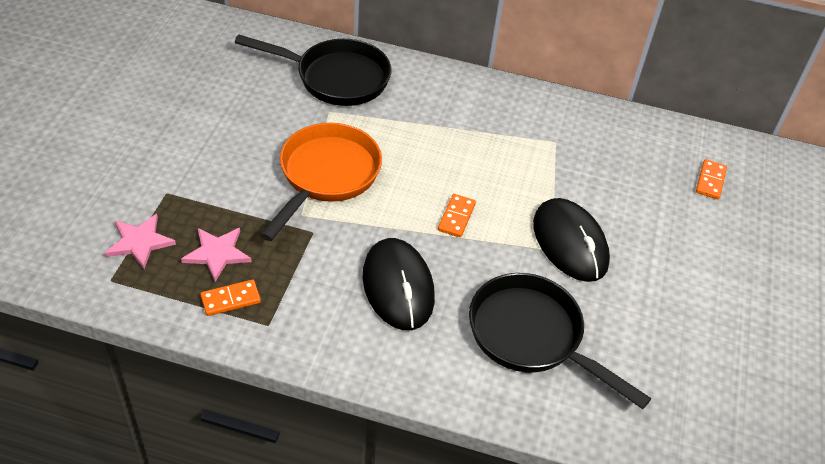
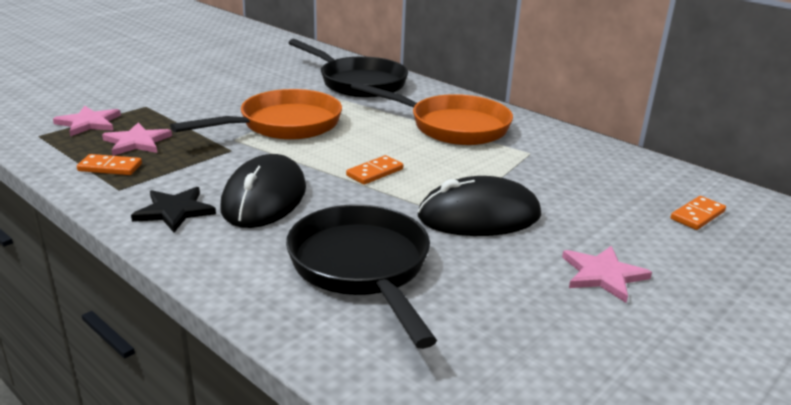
camera: 30 degrees right, 20 degrees down
(342, 333) = (174, 211): none -> black star
(470, 124) = (452, 126): none -> orange pan
(570, 243) = (479, 216): black mouse -> black mouse turned 75 degrees clockwise
(686, 275) = (603, 275): none -> pink star

